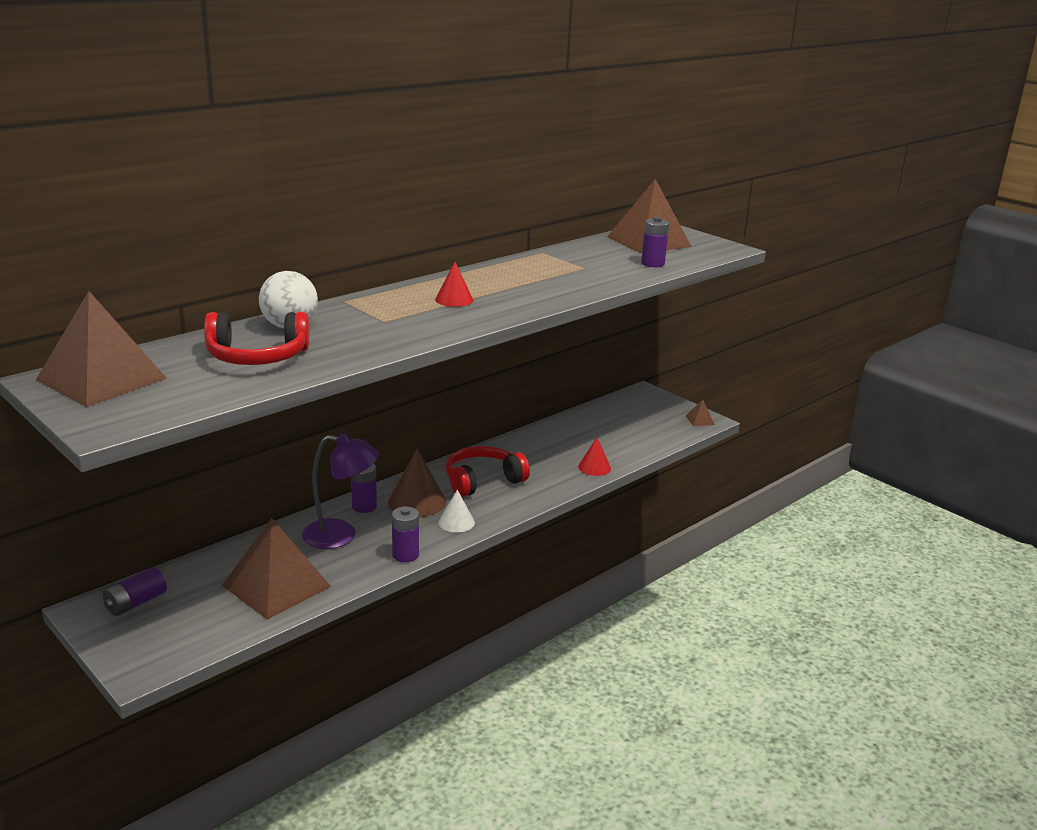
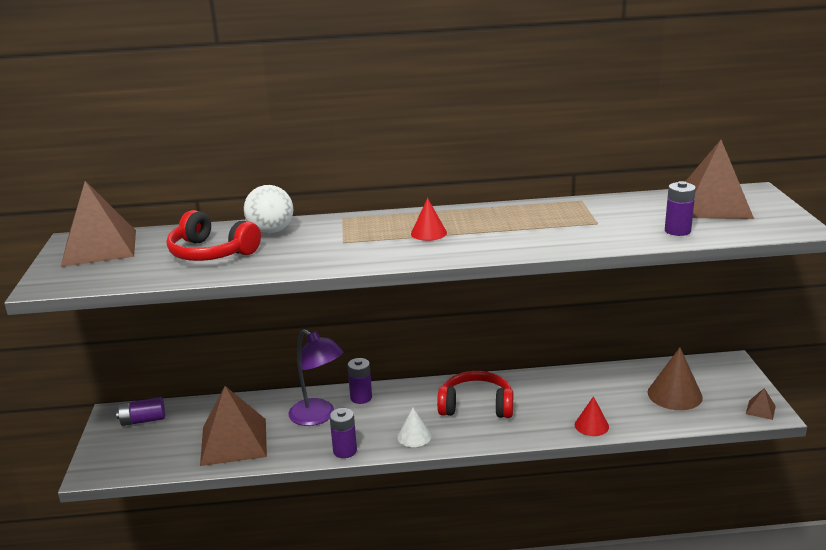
camera: 40 degrees right, 0 degrees up
(417, 502) = (404, 407): brown cone -> brown cone (674, 394)

